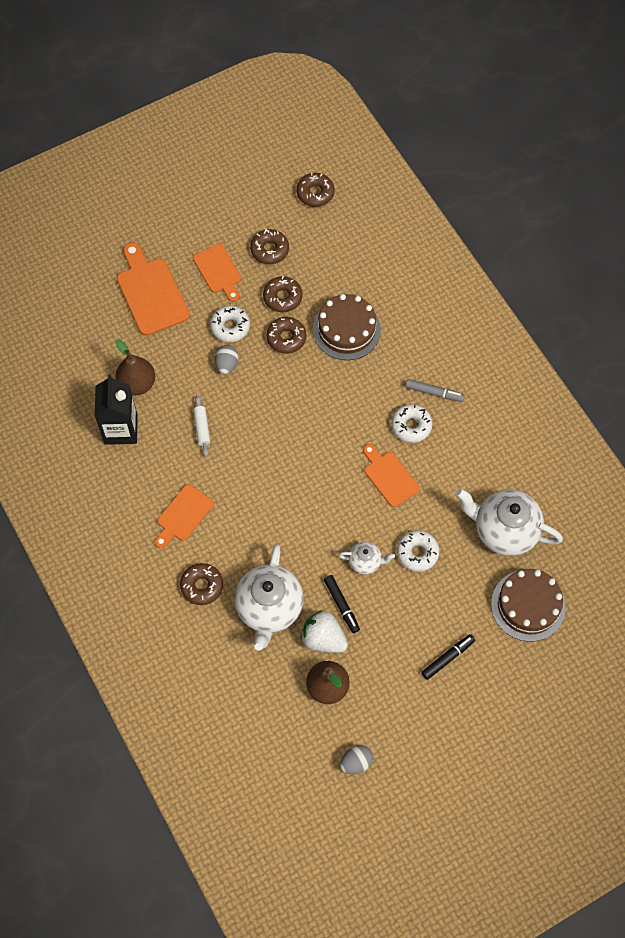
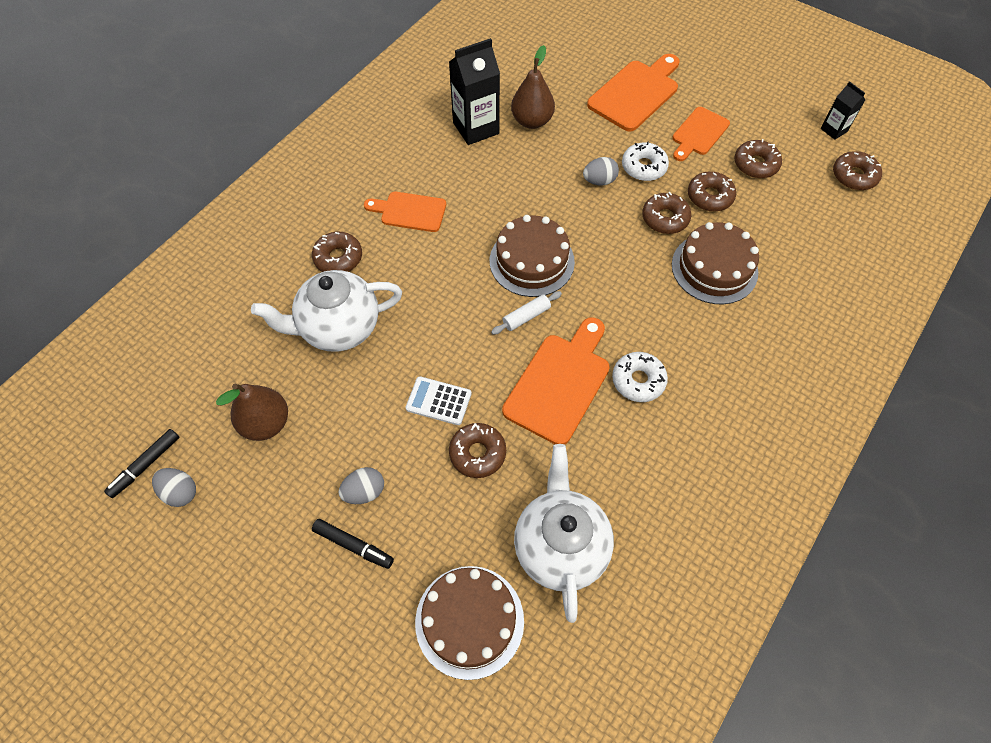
camera: 65 degrees right, 5 degrees down
(202, 428) = (515, 189): white rolling pin -> white rolling pin (526, 316)
(266, 179) = (833, 130): none -> black carton
(277, 448) = (532, 261): none -> brown cake
(323, 638) = (324, 395): white strawberry -> none
(341, 605) = (373, 397): black marker -> black marker (145, 465)
(365, 562) = (438, 401): white teapot -> white calculator
(389, 477) = (559, 383): orange cutting board -> orange cutting board, size x1.57
(412, 637) = (364, 492): none -> grey egg
(417, 553) = (477, 453): white donut -> brown donut
(434, 393) = (697, 388): grey marker -> none

